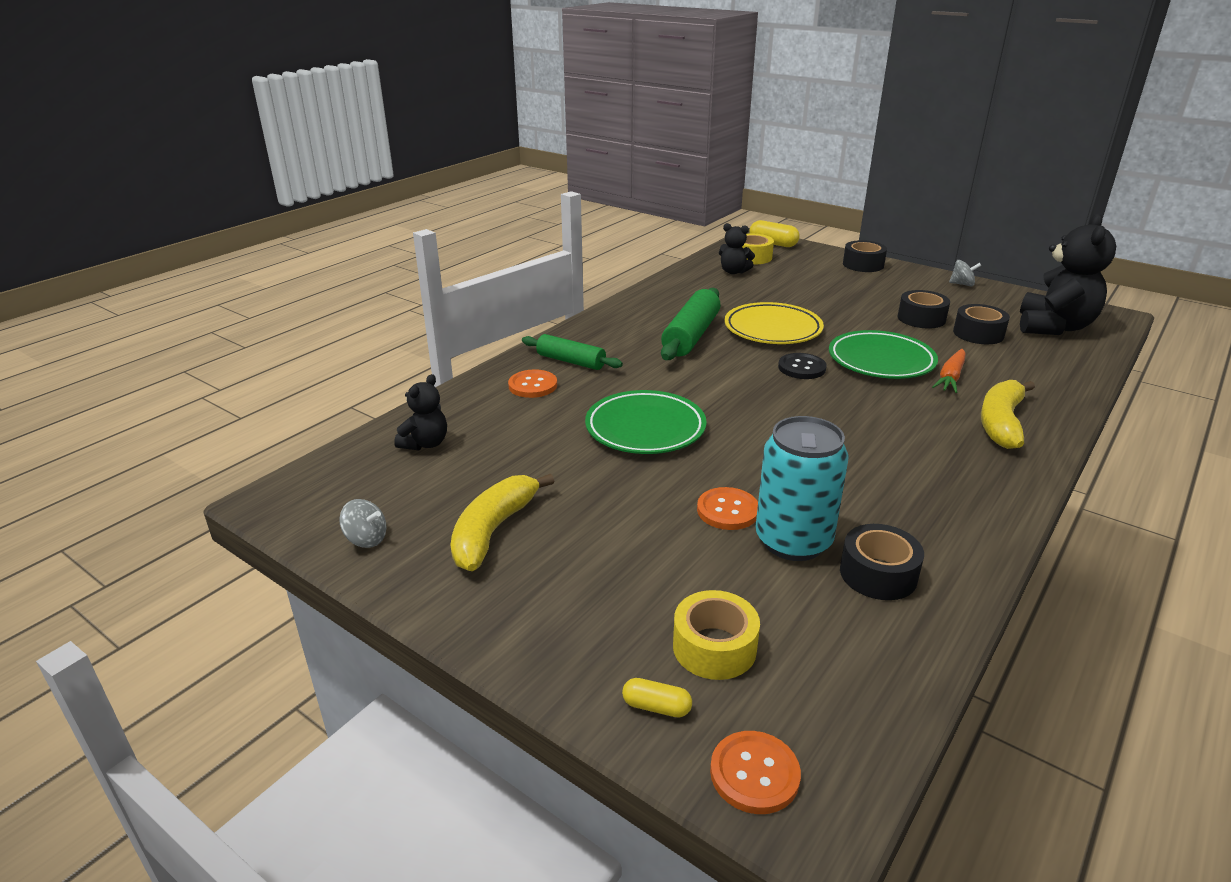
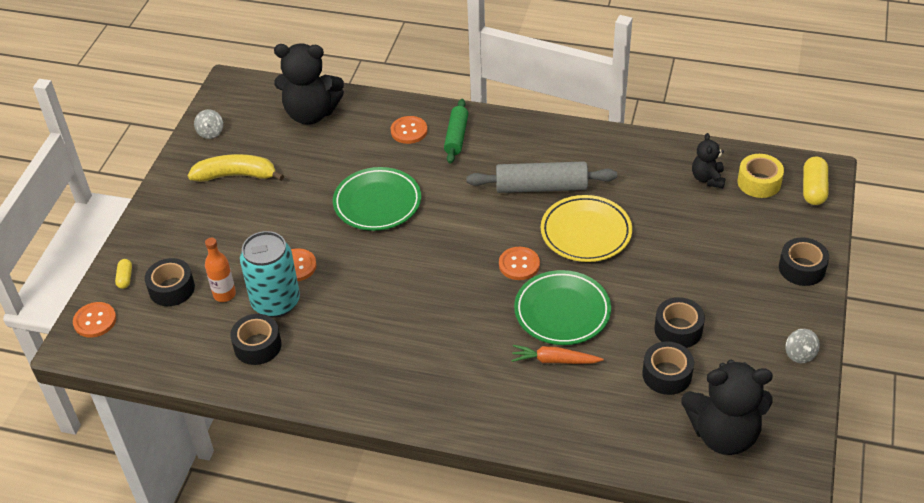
camera: 70 degrees right, 15 degrees up
(425, 444) = (311, 114): black teddy bear -> black teddy bear, size x1.92
(691, 336) = (541, 187): green rolling pin -> grey rolling pin
(714, 647) = (172, 289): yellow tape -> black tape
(755, 588) = (224, 294): none -> orange bottle
(802, 368) = (519, 264): black button -> orange button
(1001, 423) = (485, 397): yellow banana -> none

